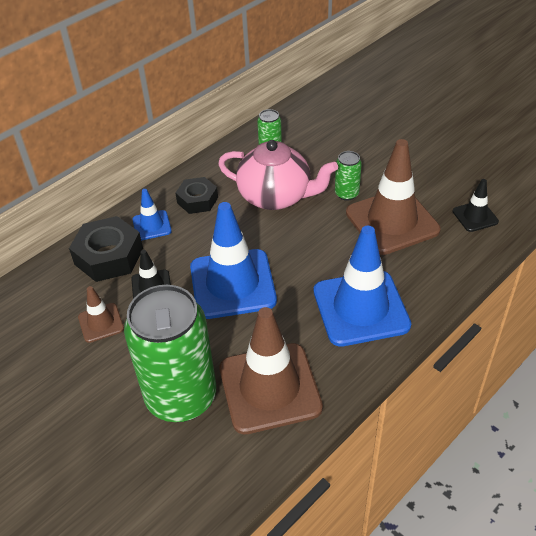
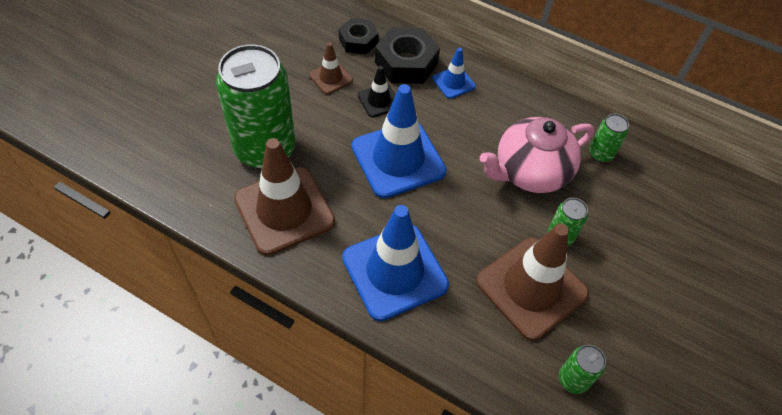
camera: 70 degrees right, 10 degrees up
(197, 200) = (500, 108): black nut -> black nut (358, 41)
(276, 196) = (530, 172): pink teapot -> pink teapot turned 60 degrees clockwise
(475, 216) = (573, 379): black traffic cone -> green can

